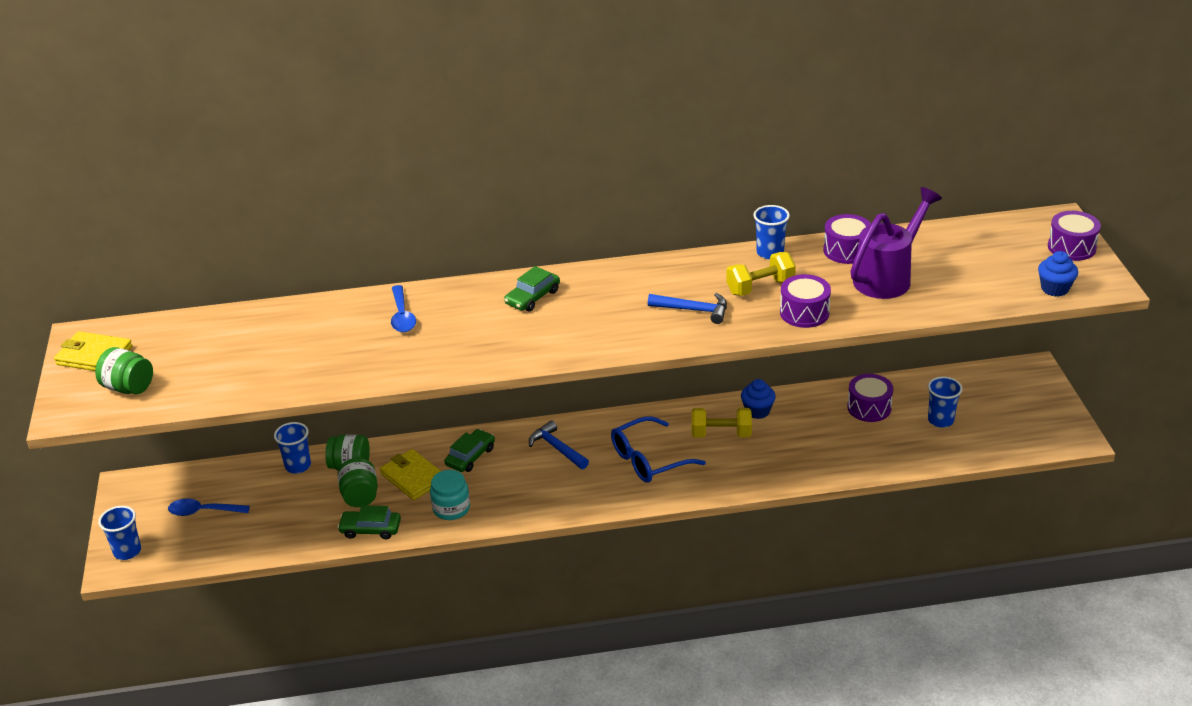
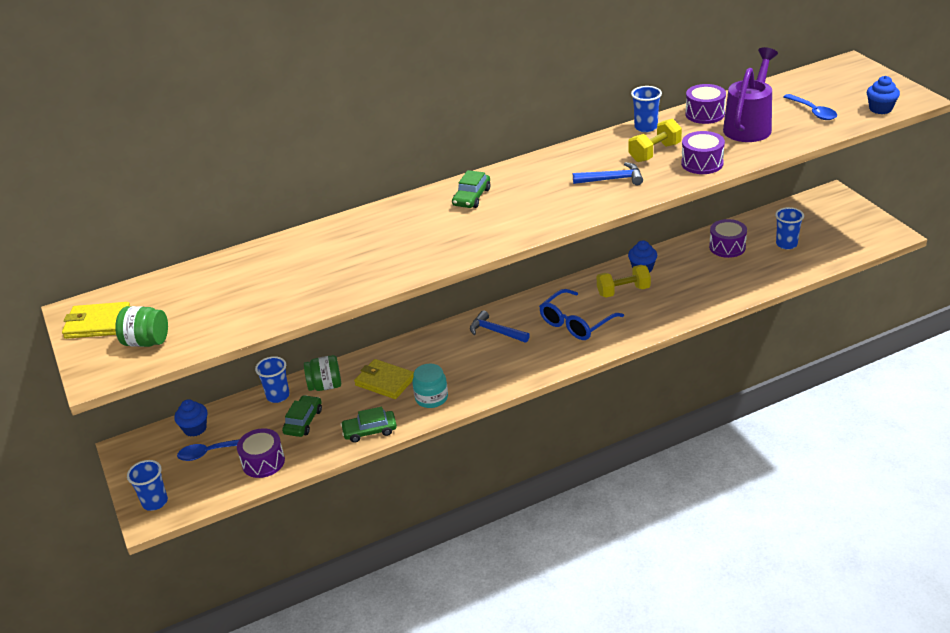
camera: 15 degrees left, 0 degrees up
(200, 481) = (195, 428): none -> blue cupcake
(360, 496) = (346, 407): green jar -> none
(402, 316) = (367, 233): blue spoon -> blue spoon (813, 112)
(470, 456) = (426, 354): green car -> green car (303, 421)
(1071, 247) = (872, 79): purple drum -> purple drum (263, 462)

